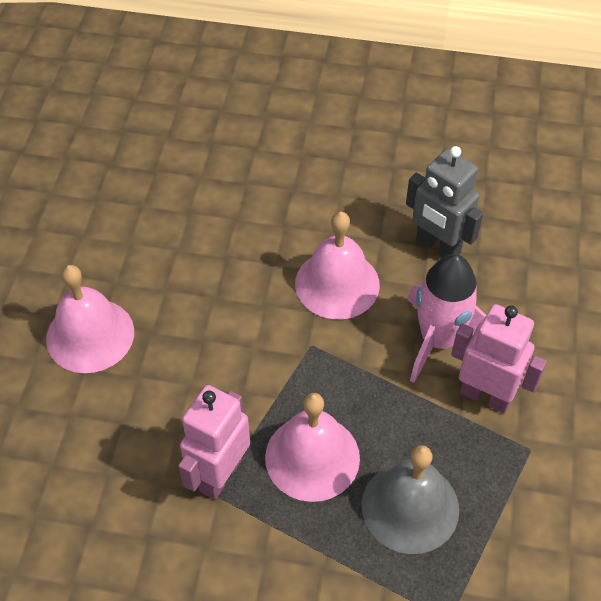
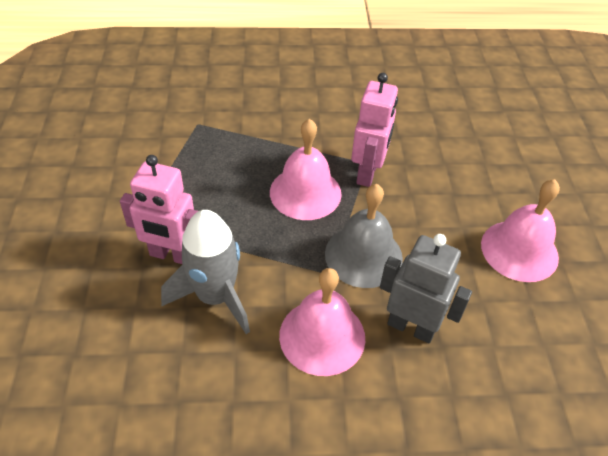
camera: 165 degrees right, 5 degrees down
(410, 507) = (228, 174): grey bell -> grey bell (363, 255)
(437, 246) = (223, 401): grey robot -> grey robot (411, 327)
(438, 340) = (215, 297): pink rocket -> grey rocket

